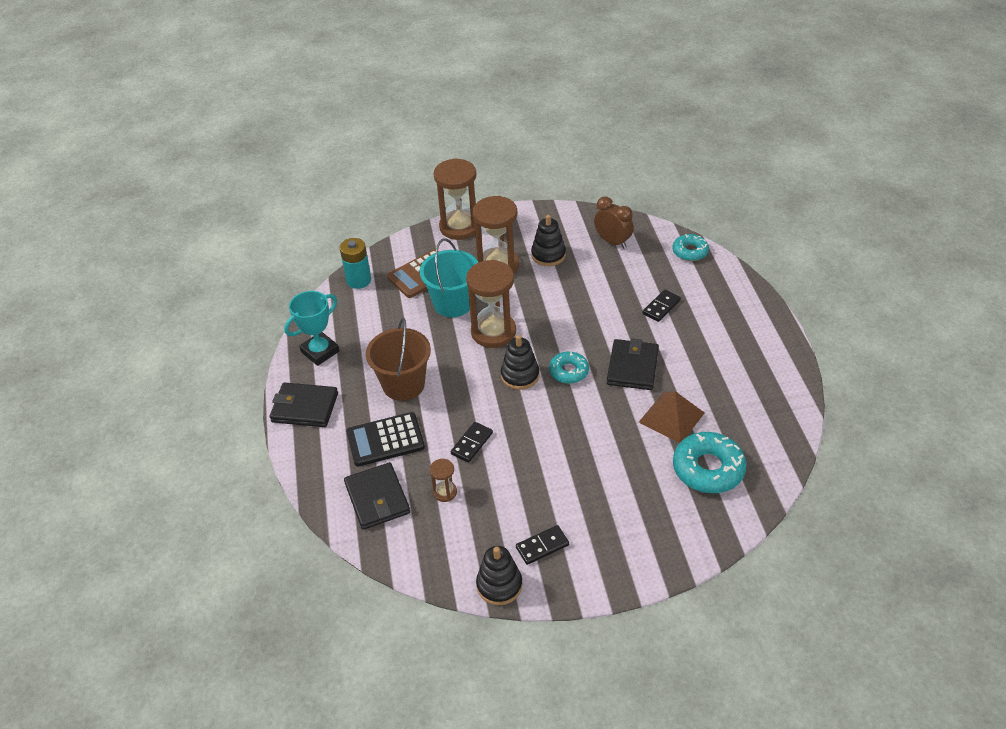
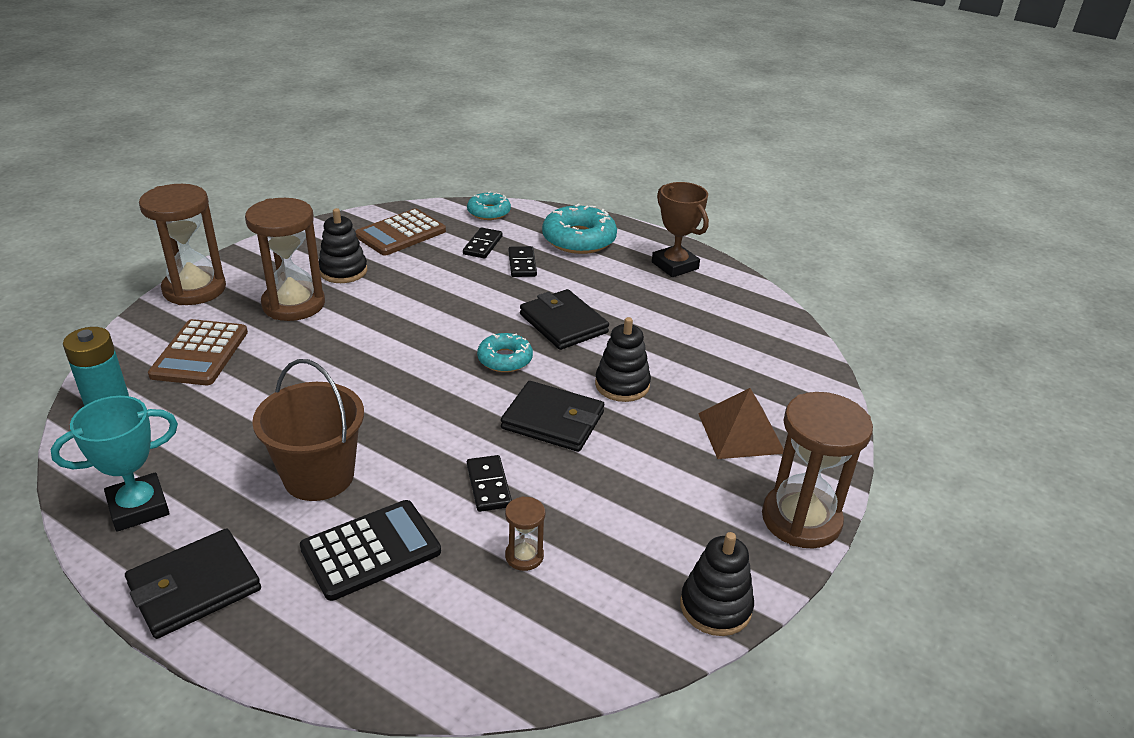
camera: 50 degrees left, 10 degrees down
(320, 351) = (138, 507): turquoise trophy -> turquoise trophy turned 60 degrees clockwise
(377, 498) = (446, 623): black wallet -> black wallet (553, 420)
(385, 440) = (371, 550): black calculator -> black calculator turned 150 degrees counterclockwise
(453, 303) = (281, 363): turquoise bucket -> none
(493, 332) = (370, 366): brown hourglass -> brown hourglass (801, 519)
(520, 375) = (456, 390): black stacking toy -> black stacking toy (622, 385)
(542, 546) = (702, 534): black domino -> black domino (483, 245)
(612, 242) = (400, 233): brown clock -> brown calculator
(671, 417) = (656, 344): brown pyramid -> brown pyramid (741, 433)
(708, 469) = (745, 367): turquoise donut -> turquoise donut (579, 239)
(766, 365) = (675, 265): none -> brown trophy

